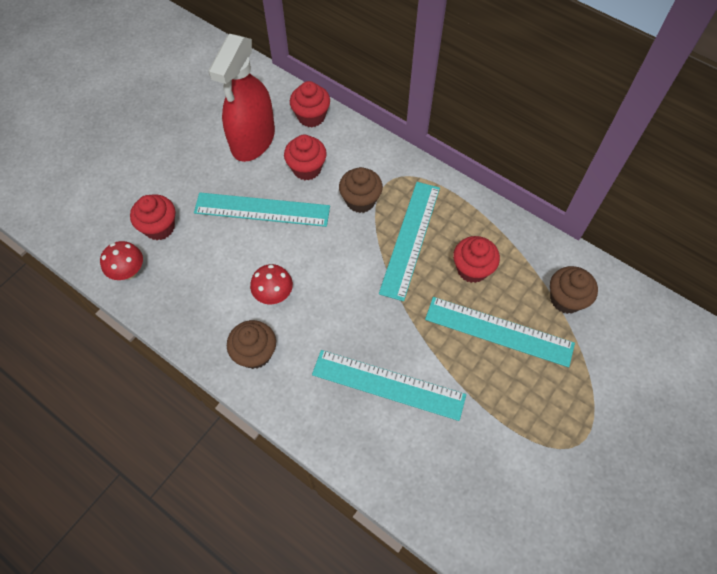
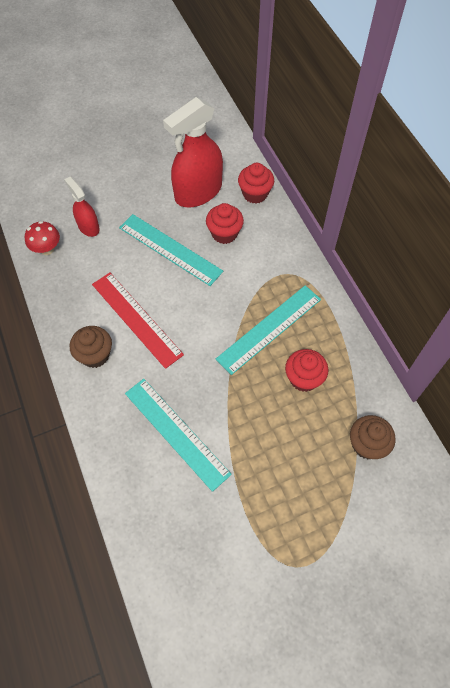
camera: 30 degrees right, 0 degrees up
(159, 227) = (88, 227): red cupcake -> red spray bottle
(274, 295) = (136, 318): red mushroom -> red ruler
(360, 200) = (250, 279): brown cupcake -> none
(499, 331) = (292, 439): turquoise ruler -> none

